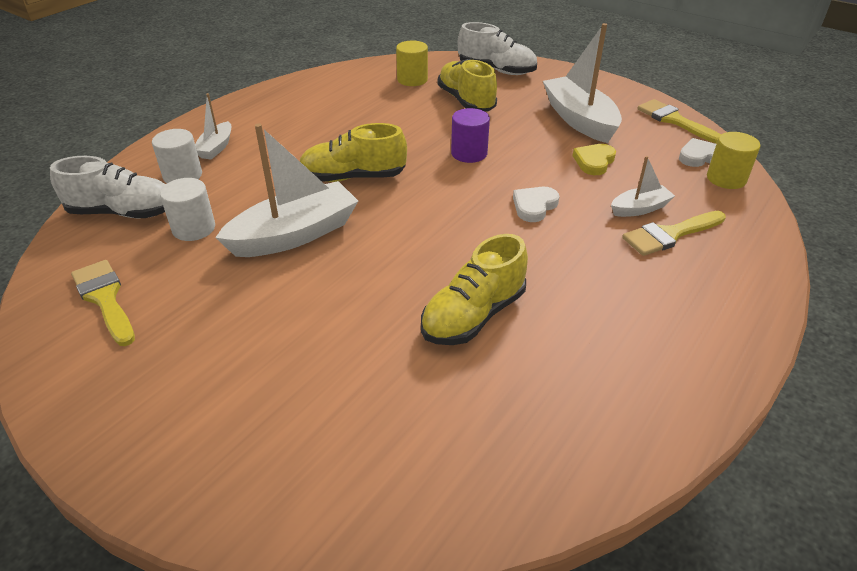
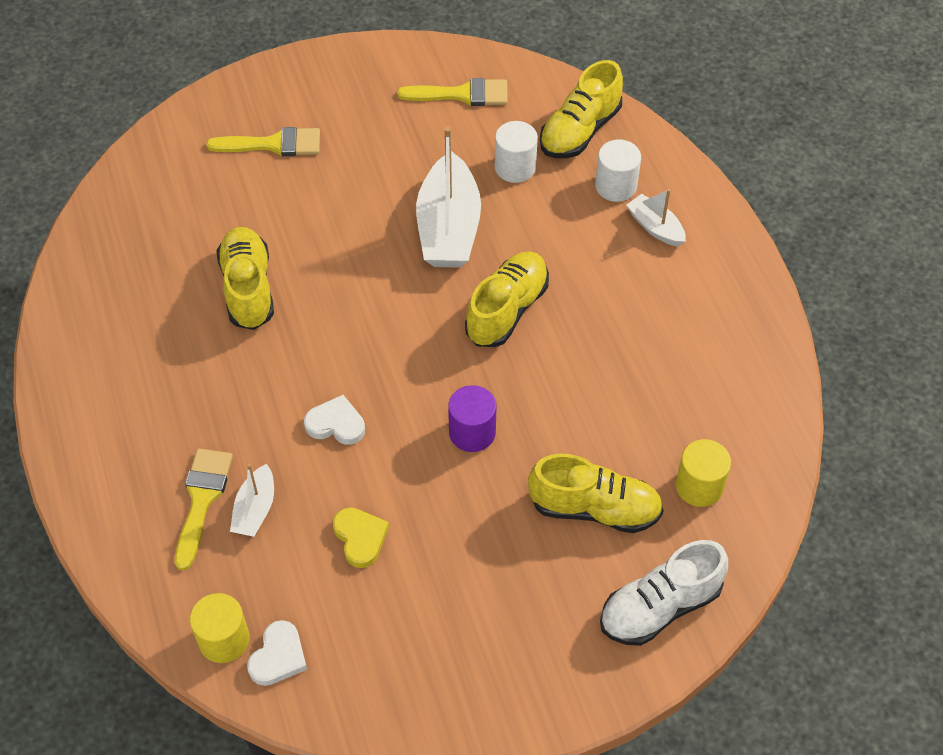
camera: 125 degrees right, 15 degrees up
(123, 212) = (580, 131): white shoe -> yellow shoe
(534, 206) = (336, 424): white heart -> white heart turned 60 degrees counterclockwise
(579, 120) = (454, 599): white boat -> none
(674, 120) = (367, 708): yellow brush -> yellow brush (273, 144)

